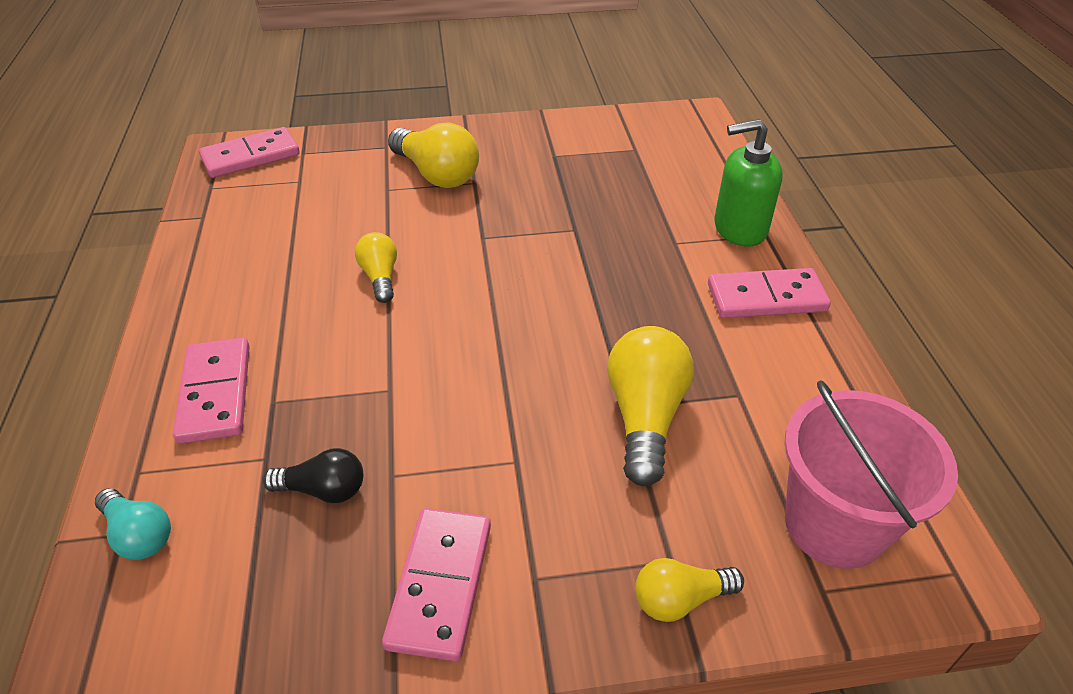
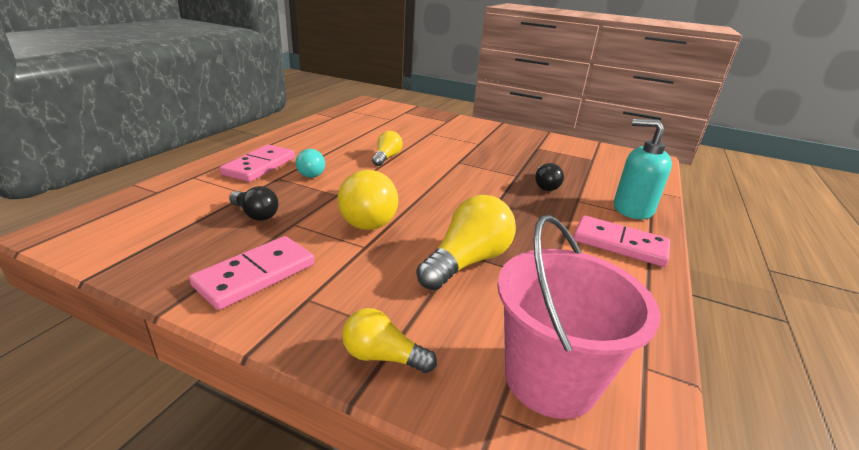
camera: 30 degrees right, 15 degrees down
(139, 535) = (162, 195): turquoise light bulb -> turquoise light bulb (310, 172)
(251, 156) = (380, 107): pink domino -> none
(437, 174) = (461, 135): yellow light bulb -> yellow light bulb (366, 216)
(622, 233) = (545, 185): none -> black light bulb
(739, 228) = (632, 209): green soap dispenser -> turquoise soap dispenser

